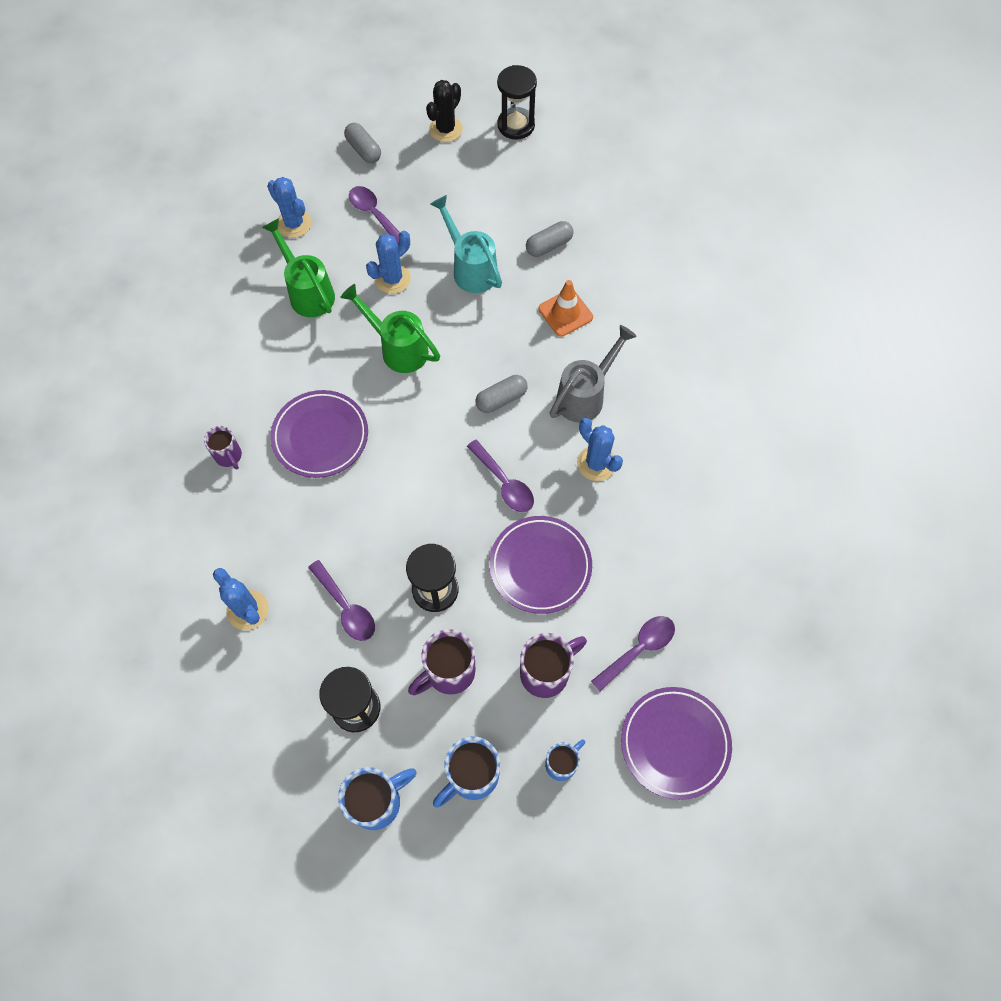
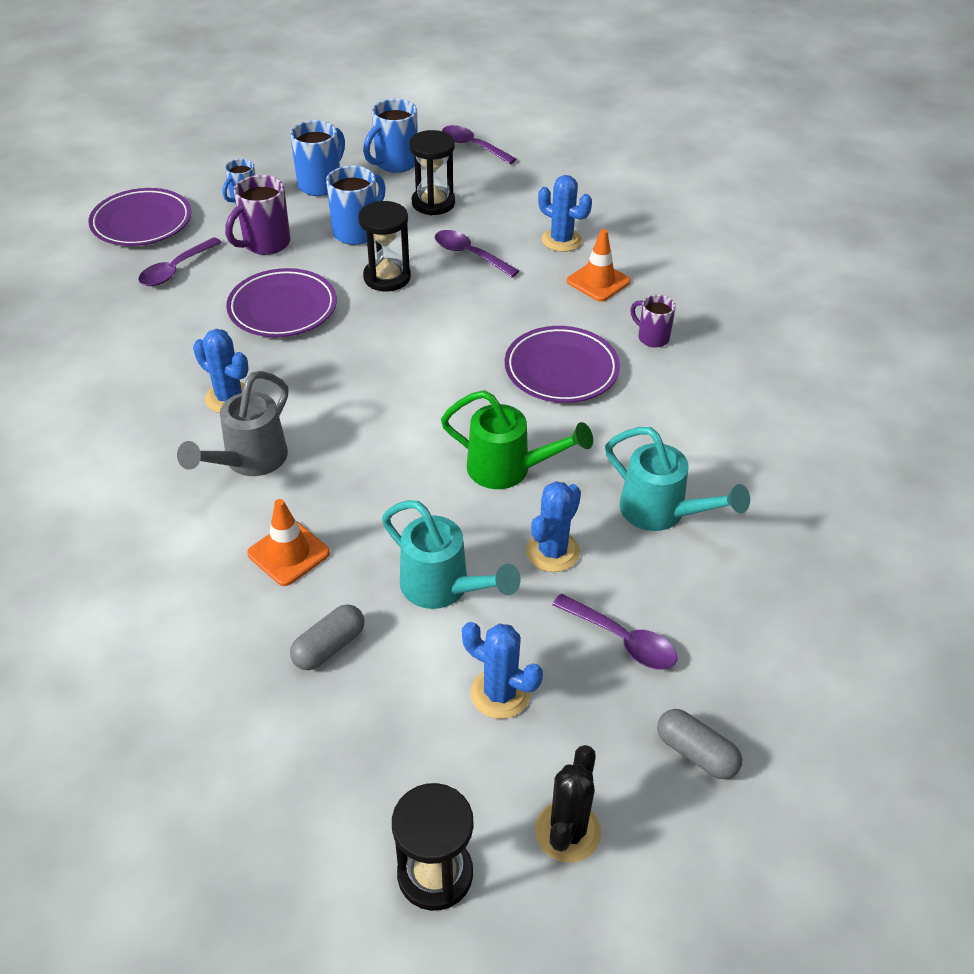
camera: 165 degrees right, 20 degrees down
(240, 539) = (598, 281): none -> orange traffic cone
(294, 224) = (736, 601): blue cactus -> blue cactus (500, 693)
(307, 291) = (662, 513): green watering can -> turquoise watering can
(449, 672) = (357, 232): purple mug -> blue mug
(501, 399) = (357, 439): grey capsule -> none
(504, 483) = (335, 364): purple spoon -> purple spoon (472, 146)

